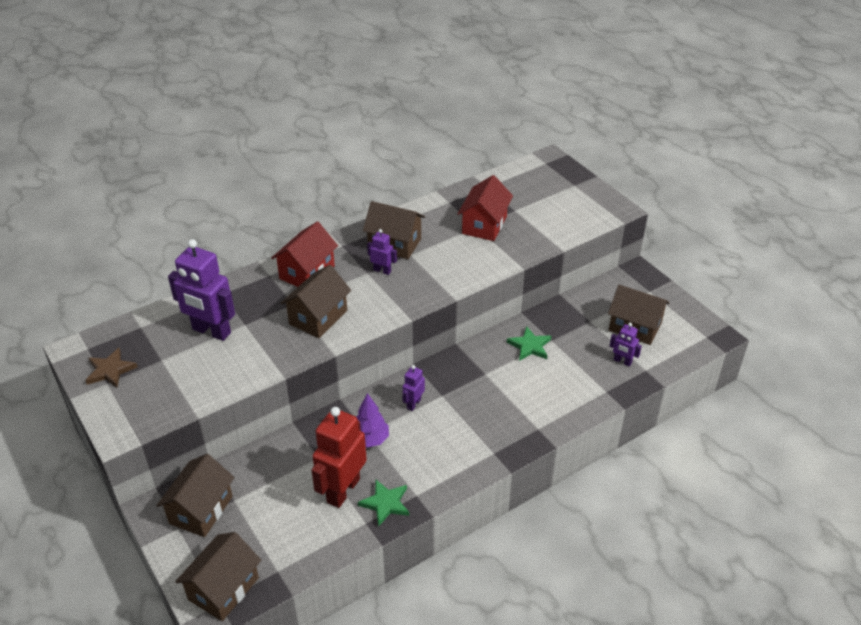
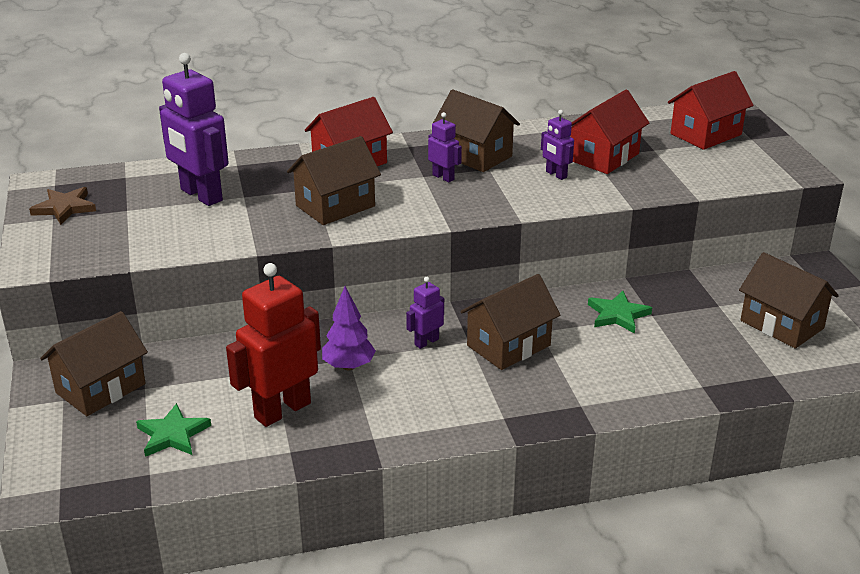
camera: 20 degrees right, 10 degrees down
(223, 589) = (74, 474): brown house -> brown house (508, 345)
(385, 503) = (328, 437): green star -> green star (173, 434)
(543, 187) = (706, 134): none -> red house
(622, 361) = (743, 358): purple robot -> purple robot (556, 174)

